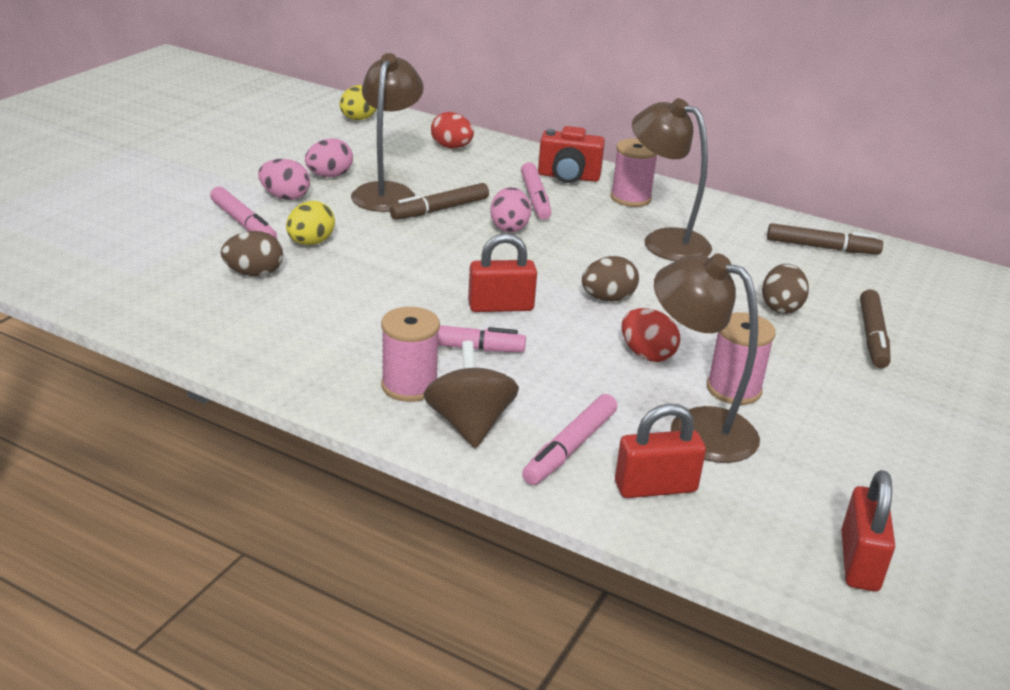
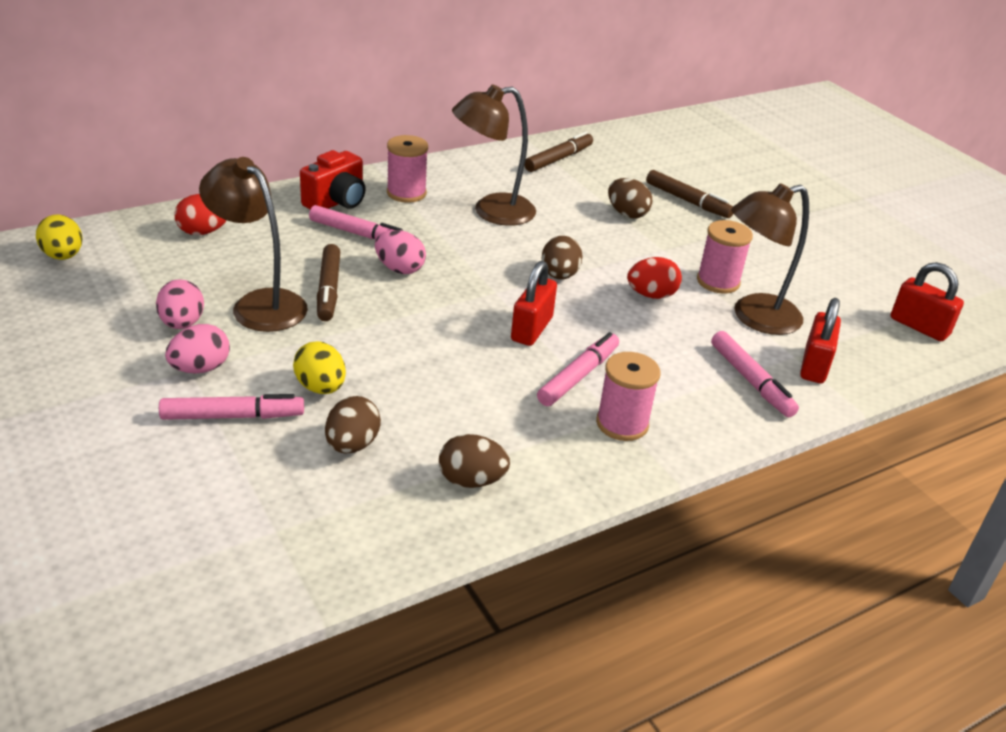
camera: 60 degrees left, 5 degrees up
(257, 332) = (471, 480): none -> brown egg
(469, 424) = (695, 415): brown spinning top -> none

